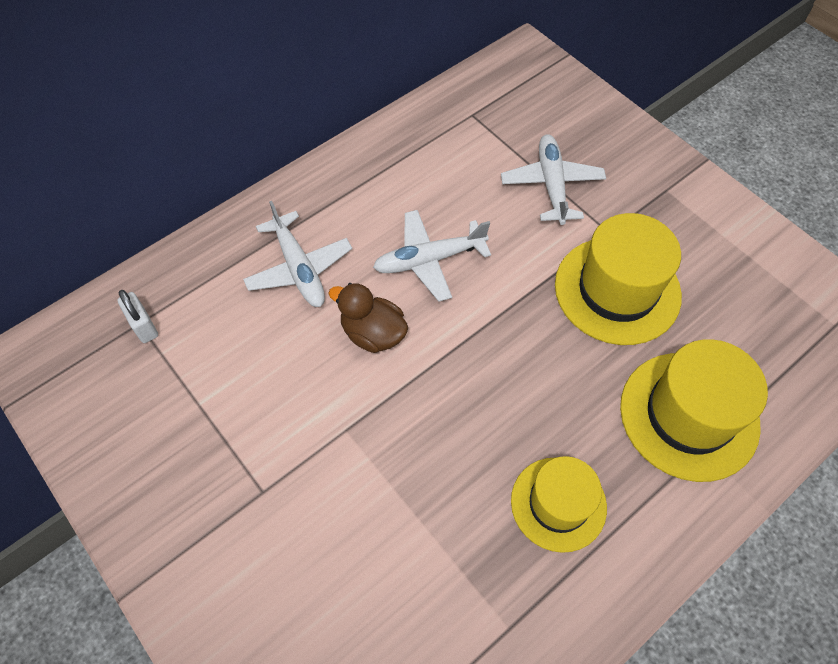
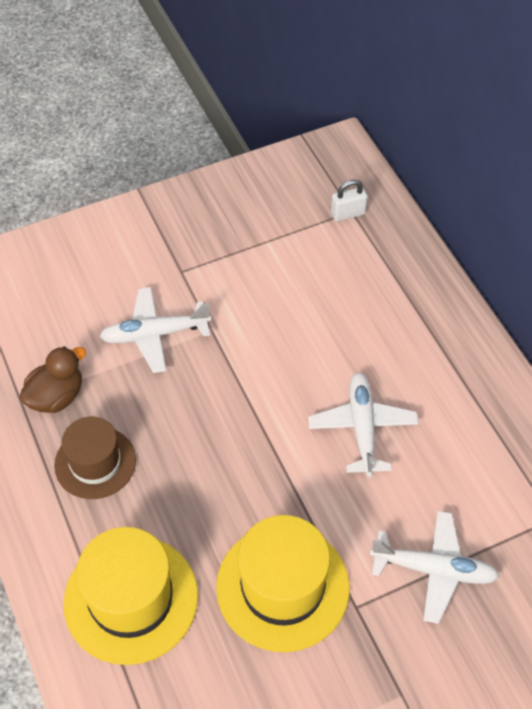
camera: 105 degrees right, 5 degrees down
(299, 268) = (378, 324): white plane -> white plane (155, 334)
(373, 333) = (295, 366): brown duck -> brown duck (56, 396)
(558, 504) = (95, 462): yellow hat -> brown hat

